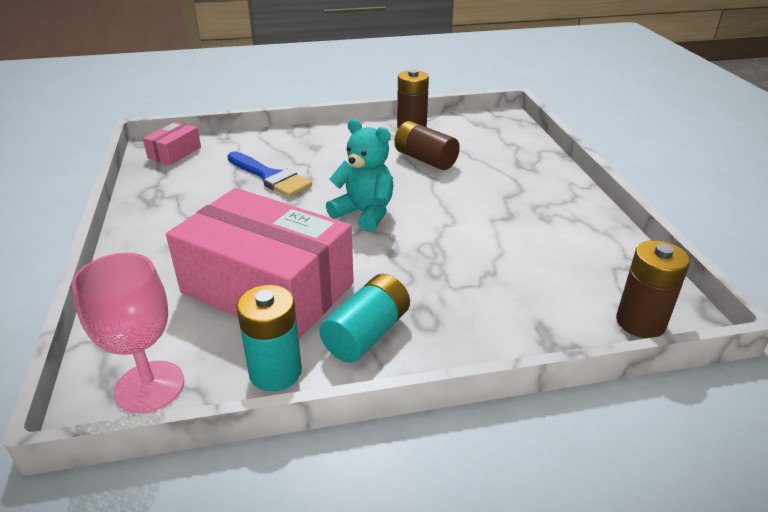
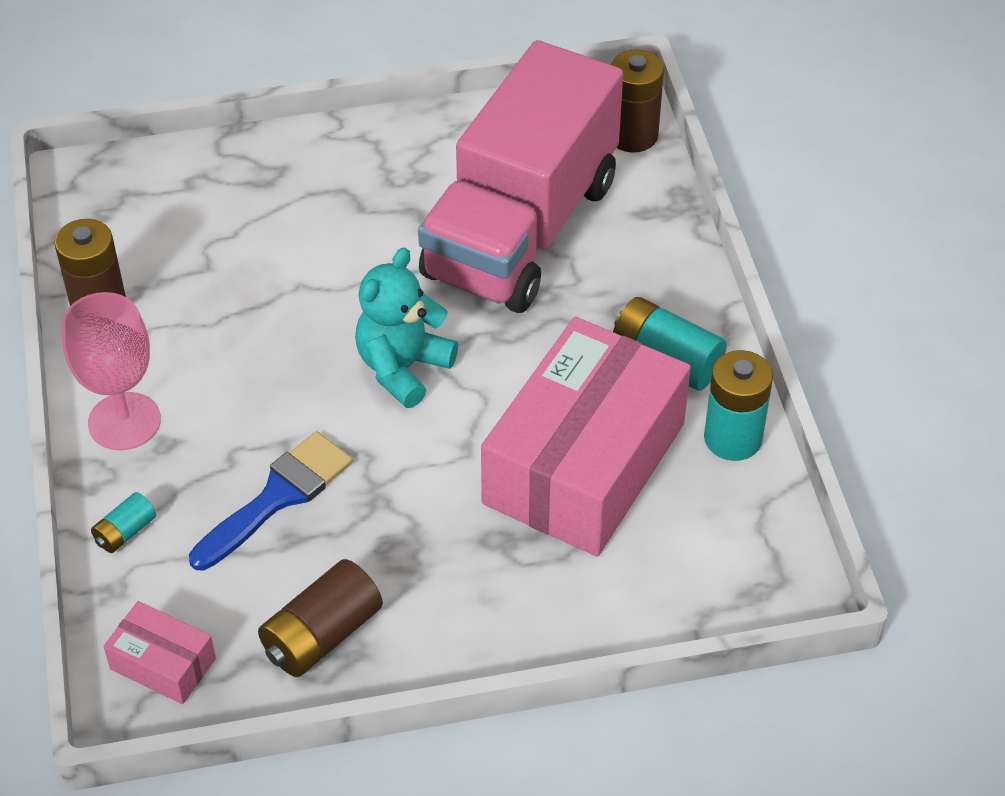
camera: 90 degrees left, 15 degrees up
(150, 386) = (765, 549): pink goblet -> pink goblet (124, 421)
(259, 140) = (125, 532): none -> turquoise battery
(425, 159) = (234, 292): brown battery -> brown battery (321, 635)
(504, 260) = (521, 229): none -> pink truck

